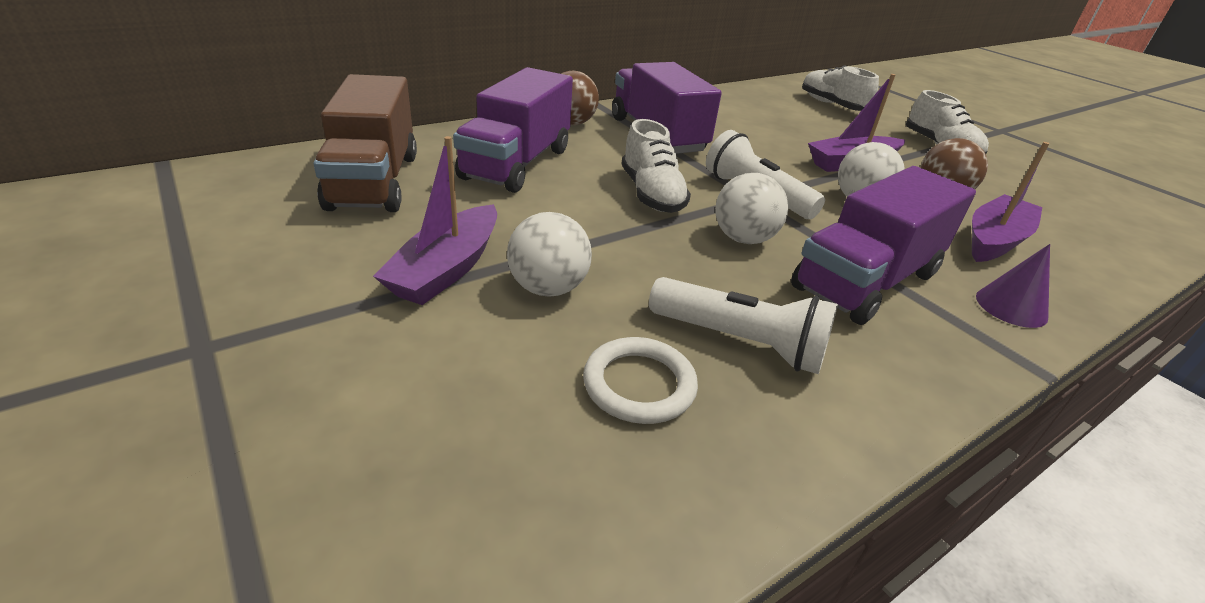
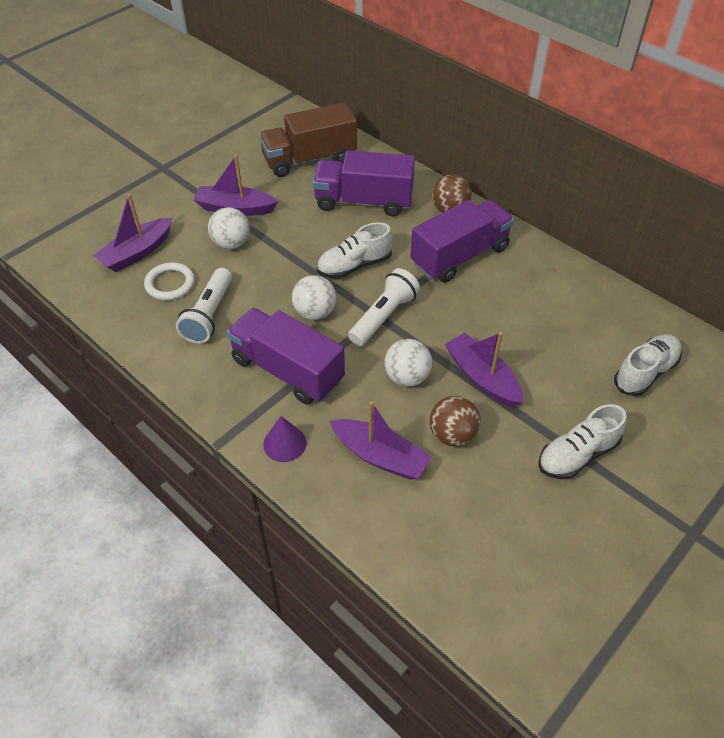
camera: 80 degrees right, 15 degrees up
(507, 430) = (137, 252): none -> purple boat

